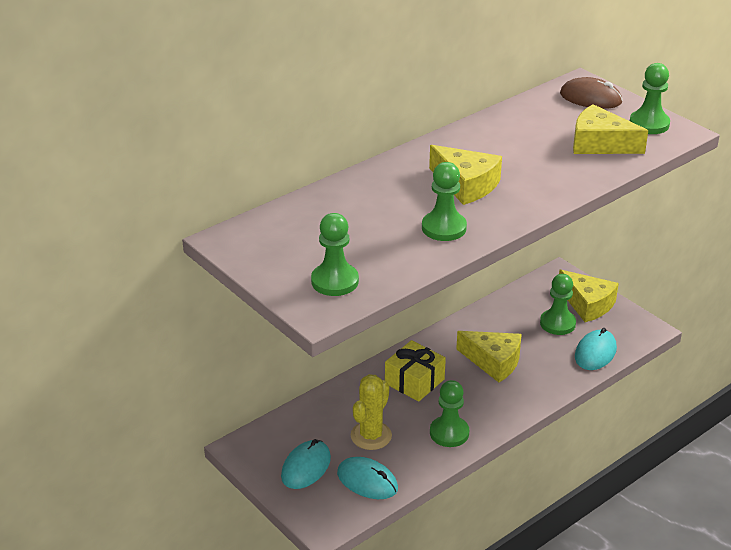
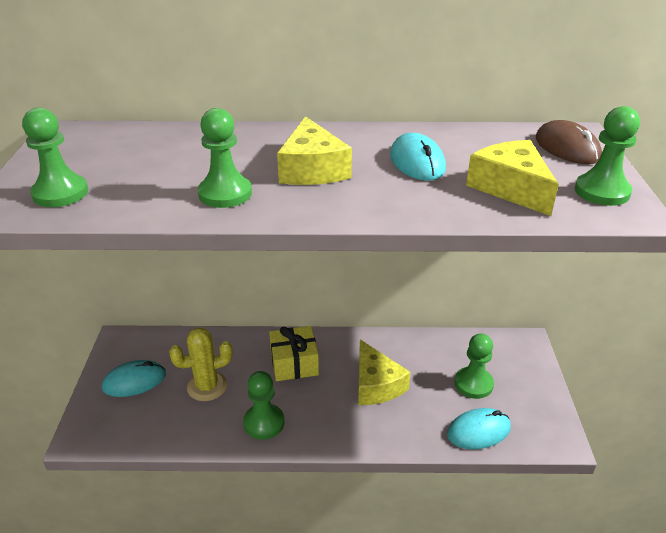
camera: 40 degrees right, 0 degrees up
(367, 481) = (155, 421): turquoise mouse -> turquoise mouse (417, 162)
(587, 304) = (523, 382): yellow cheese -> none

